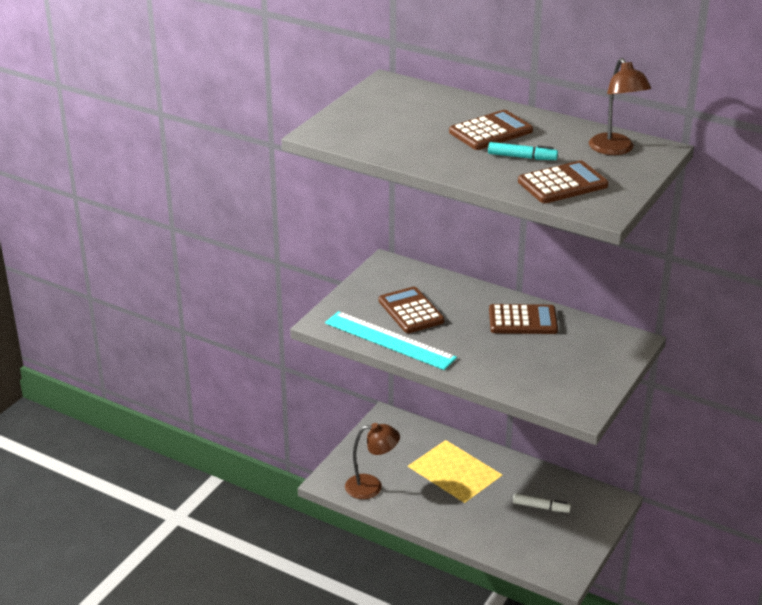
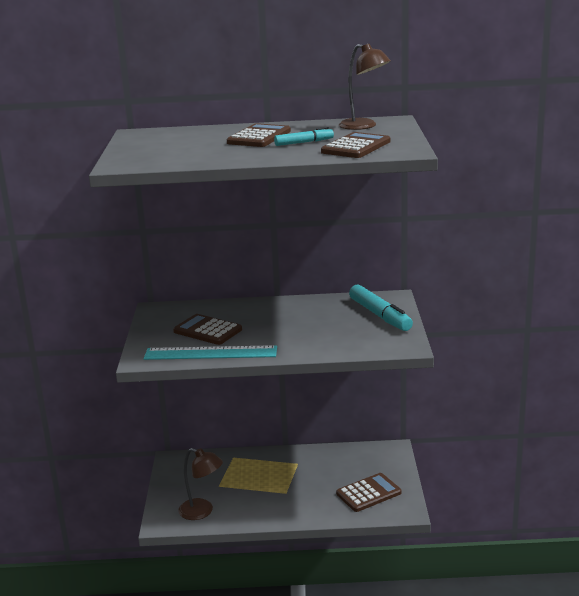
camera: 30 degrees left, 10 degrees down
(371, 487) = (202, 511): brown lamp -> brown lamp turned 60 degrees clockwise
(523, 320) = (301, 310): brown calculator -> brown calculator (368, 493)
(540, 507) = (346, 473): white marker -> none
(596, 359) = (379, 315): none -> turquoise marker

